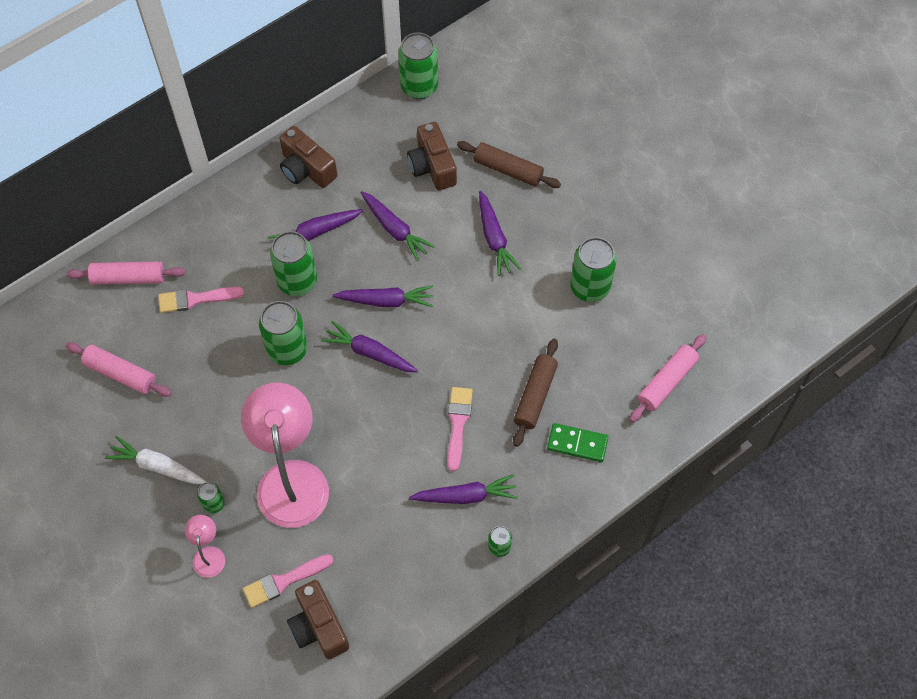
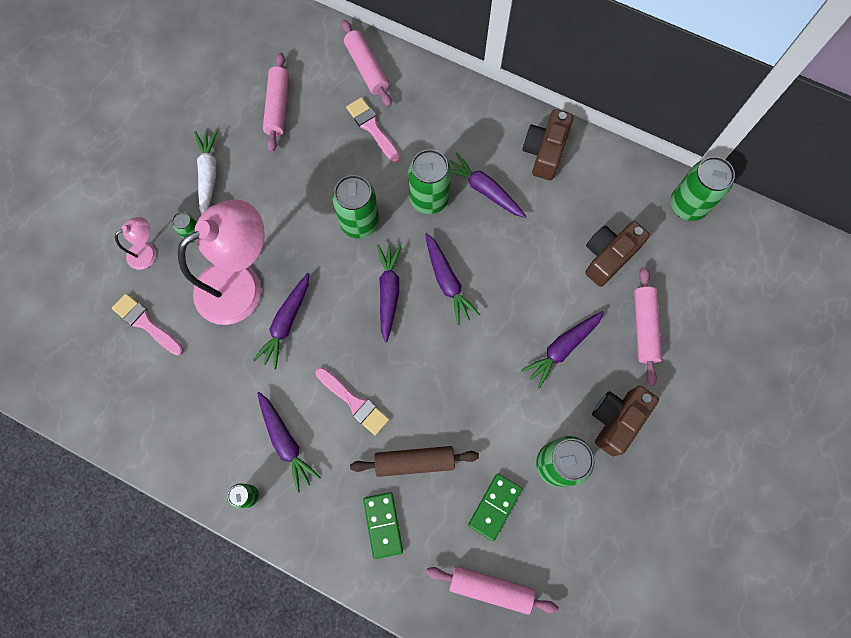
camera: 65 degrees right, 10 degrees up
(318, 627) = (116, 371): brown camera -> brown camera (616, 420)
(395, 229) = (524, 255): purple carrot -> purple carrot (286, 323)
(458, 423) = (354, 402): pink brush -> pink brush turned 60 degrees clockwise
(508, 170) = (644, 327): brown rolling pin -> pink rolling pin
(602, 349) = (495, 507): none -> green domino

